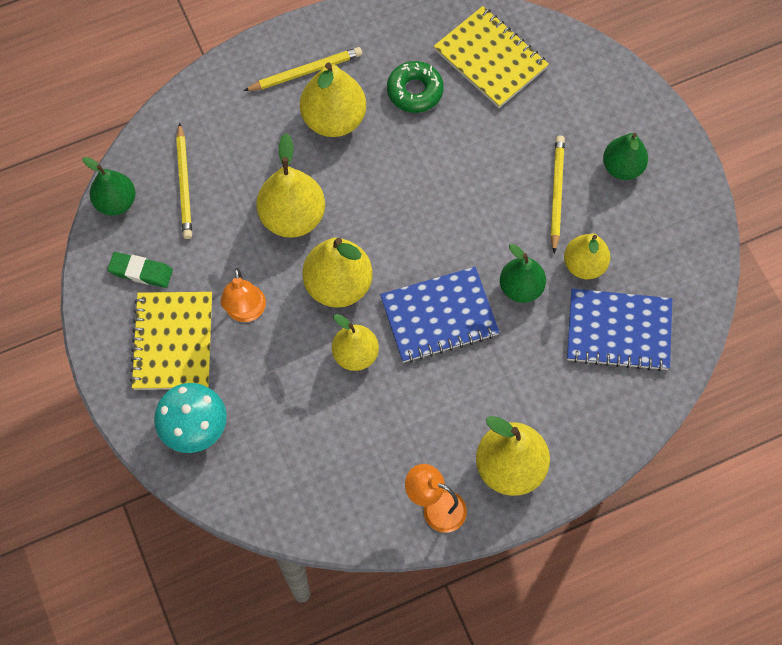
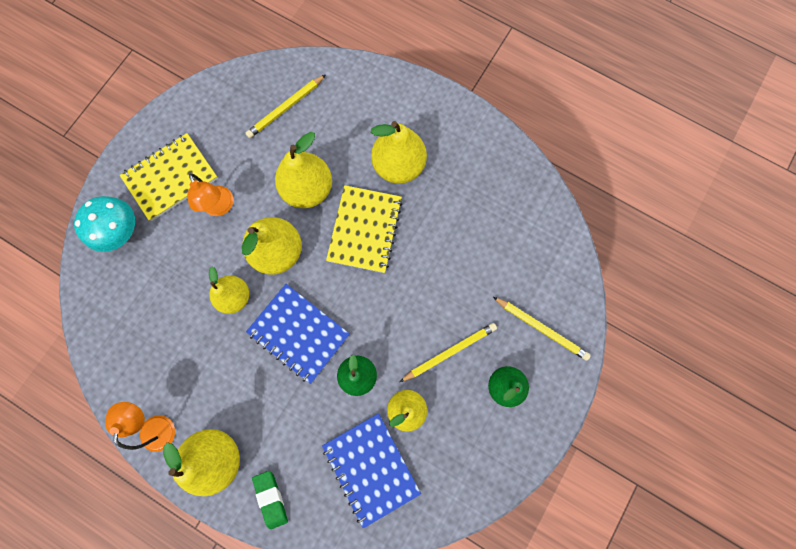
camera: 55 degrees right, 10 degrees up
(116, 202) = (245, 78): green pear -> none
(141, 271) = (207, 125): green eraser -> green eraser (271, 498)
(246, 312) = (220, 207): orange lamp -> orange lamp turned 75 degrees counterclockwise
(305, 72) = (421, 124): yellow pencil -> yellow pencil (541, 328)
(415, 91) = (459, 203): green donut -> none
(490, 59) = (522, 236): yellow notebook -> yellow notebook (365, 230)

